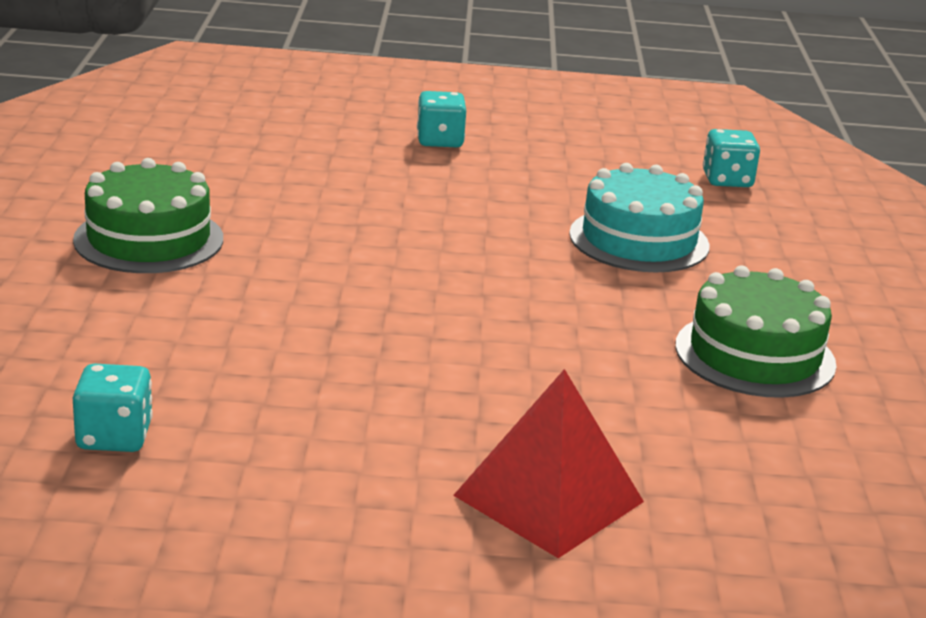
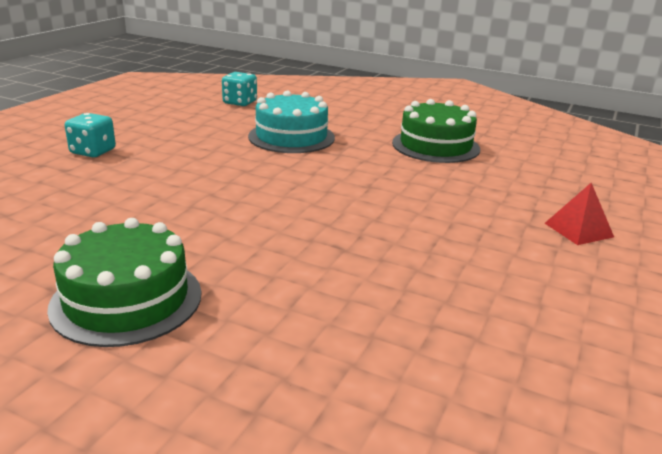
camera: 65 degrees left, 0 degrees up
(114, 437) = (485, 387): turquoise dice -> none
(549, 498) = (578, 230): red pyramid -> red pyramid, size x0.57

